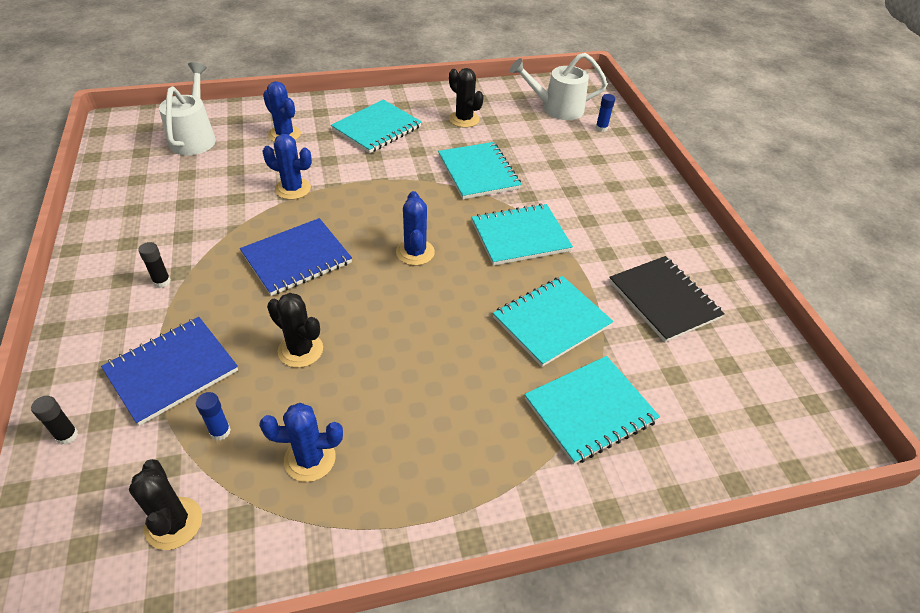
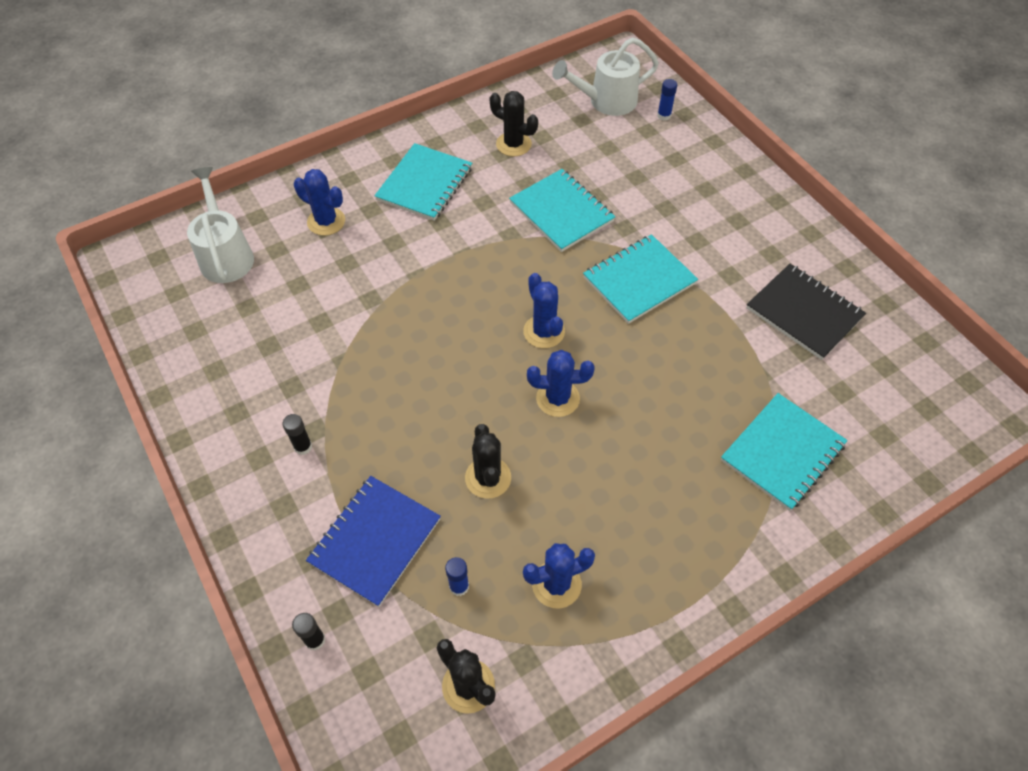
camera: 15 degrees left, 10 degrees up
(293, 189) = (375, 291): blue cactus -> blue cactus (558, 398)
(297, 258) = (427, 376): blue notebook -> none
(300, 350) = (488, 478): black cactus -> black cactus turned 60 degrees clockwise
(551, 322) = (710, 370): turquoise notebook -> none

